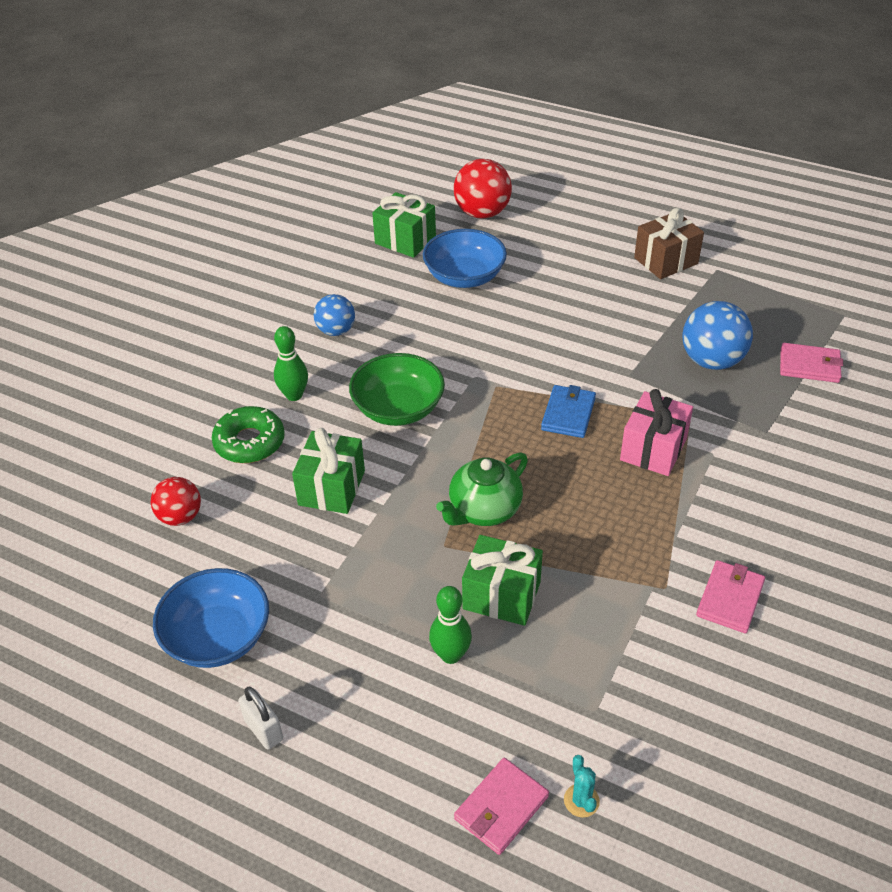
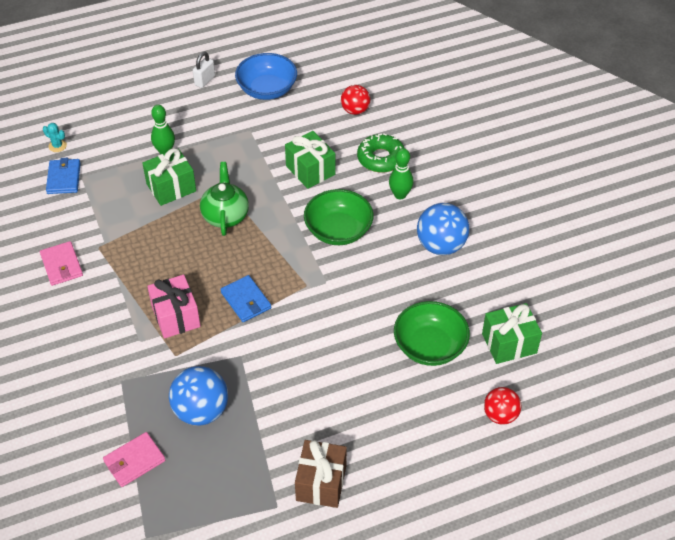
camera: 130 degrees right, 5 degrees up
(264, 730) = (205, 80): white padlock -> white padlock turned 60 degrees counterclockwise
(336, 330) = (441, 245): blue ball -> blue ball, size x1.58
(464, 277) = (429, 346): blue bowl -> green bowl
(482, 213) = (500, 415): red ball -> red ball, size x0.63
(501, 808) = (86, 123): pink wallet -> none
(621, 730) = (64, 178): none -> blue wallet

